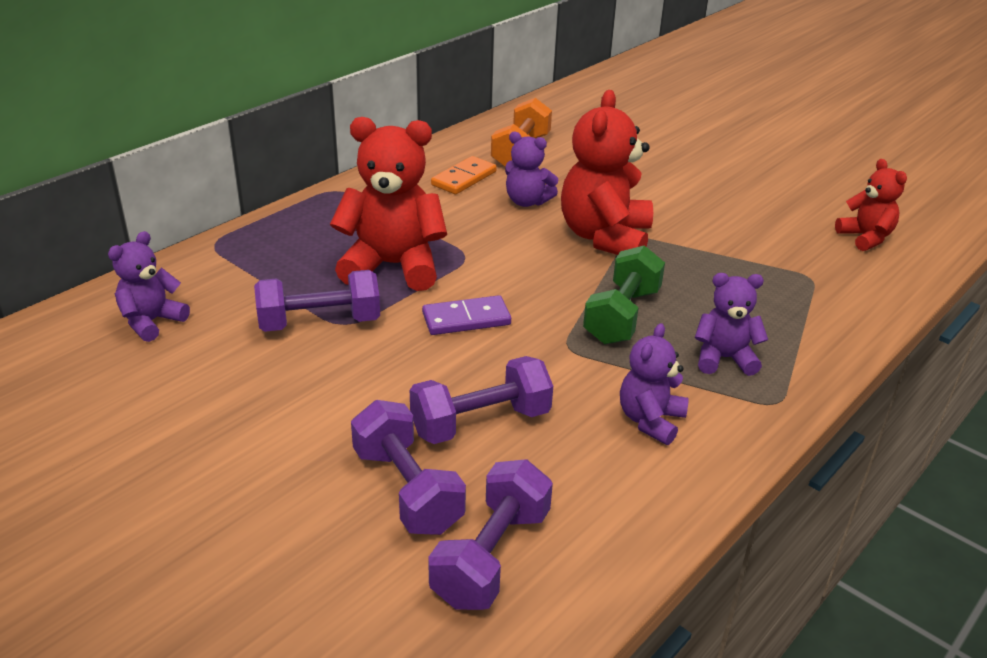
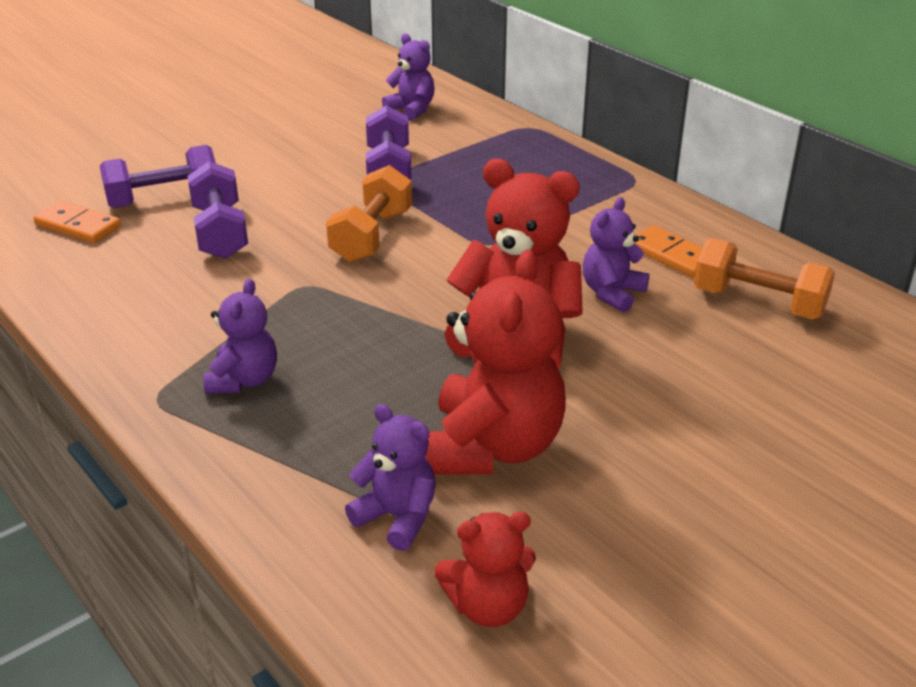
camera: 100 degrees right, 0 degrees up
(393, 266) = (475, 205): red teddy bear -> red teddy bear (492, 447)
(466, 319) = (372, 236): purple domino -> orange dumbbell
(491, 556) = (78, 226): purple dumbbell -> orange domino
(622, 316) = (346, 325): green dumbbell -> none
(650, 420) = (175, 315): purple teddy bear -> purple teddy bear (397, 517)

